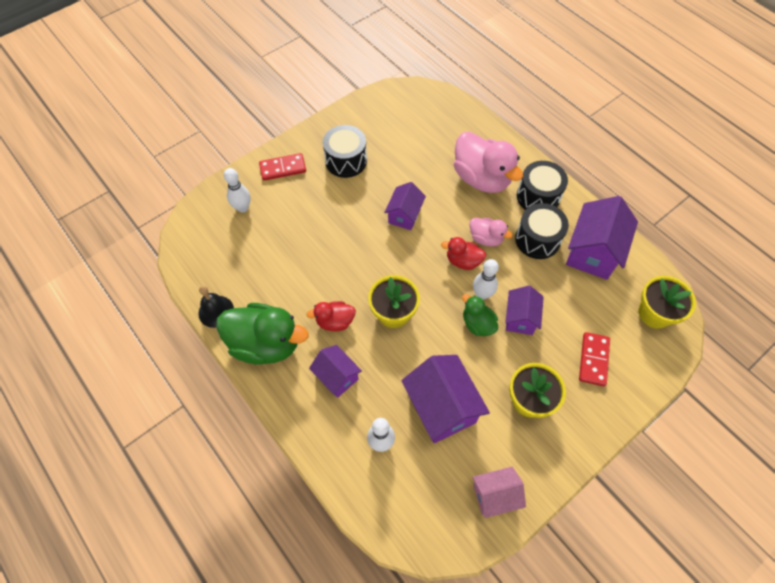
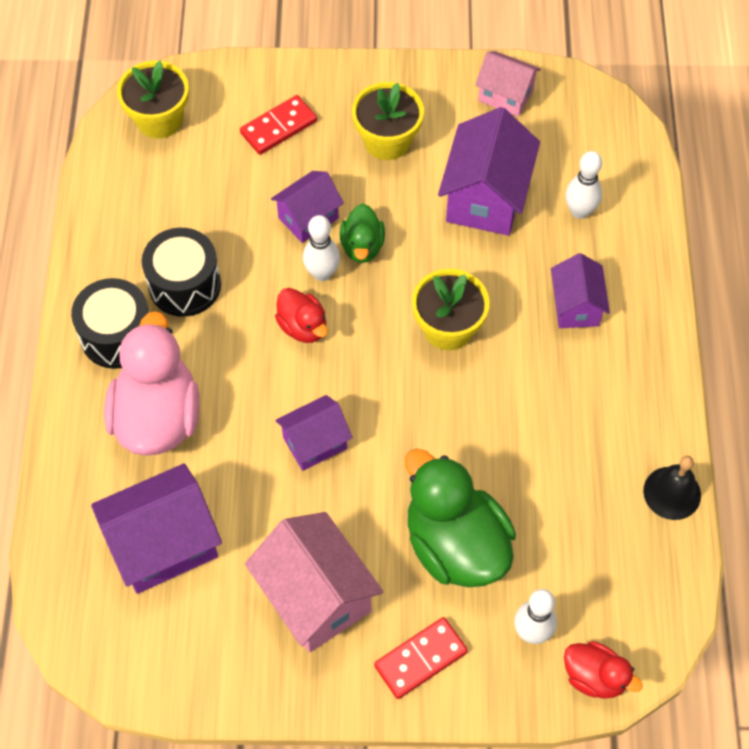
camera: 140 degrees left, 0 degrees up
(266, 344) = (634, 404): green duck -> green duck (455, 544)
(283, 168) = (421, 659): red domino -> red domino turned 60 degrees counterclockwise
(335, 321) = (528, 369): red duck -> red duck (594, 677)
(346, 161) = (315, 597): black drum -> pink house
(486, 238) = (245, 333): pink duck -> none
(592, 252) = (140, 223): purple house -> purple house (163, 544)

